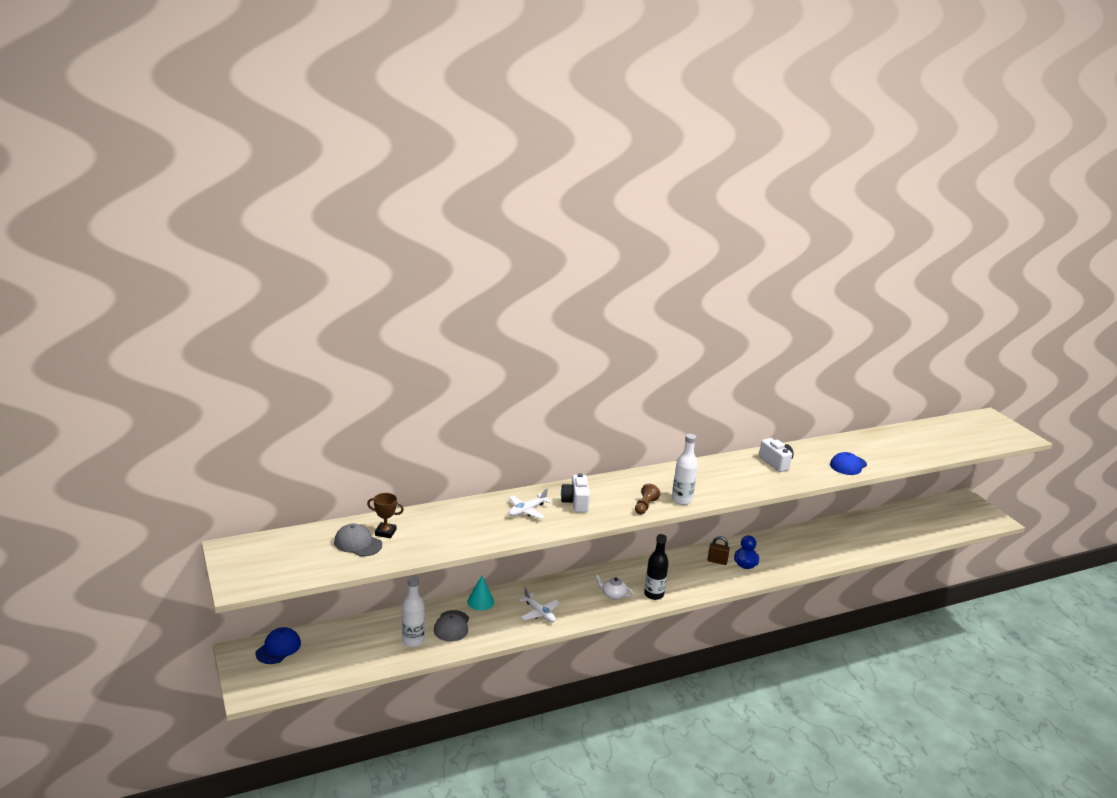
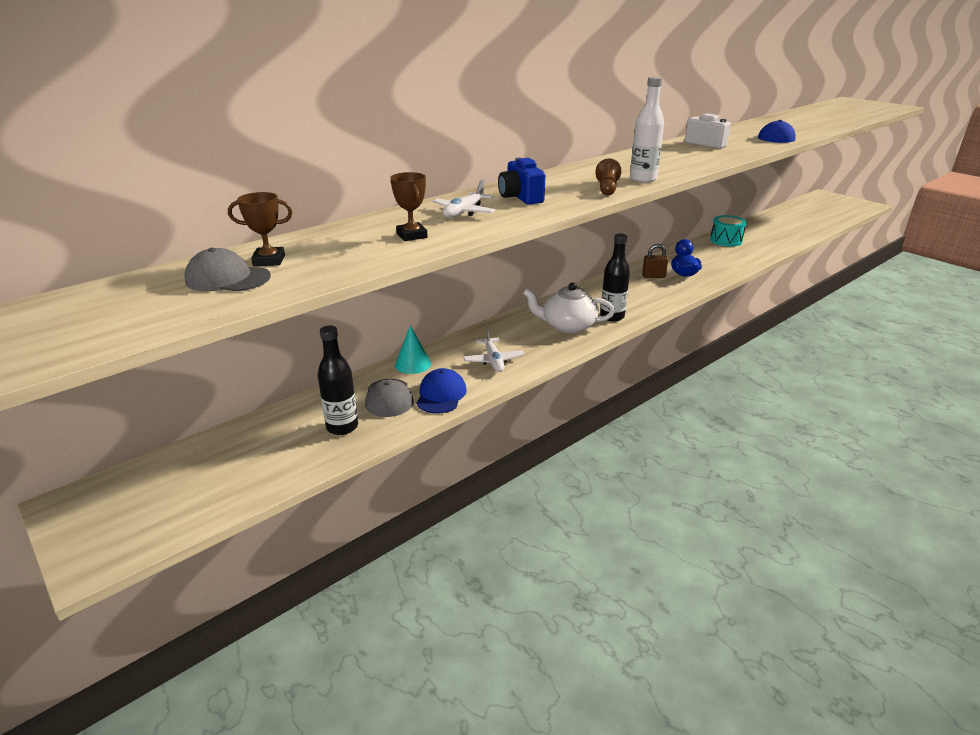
camera: 15 degrees left, 5 degrees up
(278, 648) = (134, 483): blue cap -> blue cap (441, 395)
(413, 641) = (342, 427): white bottle -> black bottle
(480, 528) = (412, 235): none -> brown trophy
(539, 613) = (493, 360): white plane -> white plane turned 45 degrees clockwise
(575, 502) = (520, 197): white camera -> blue camera
(613, 595) = (567, 326): white teapot -> white teapot, size x1.74
(814, 535) = (726, 240): none -> turquoise drum

